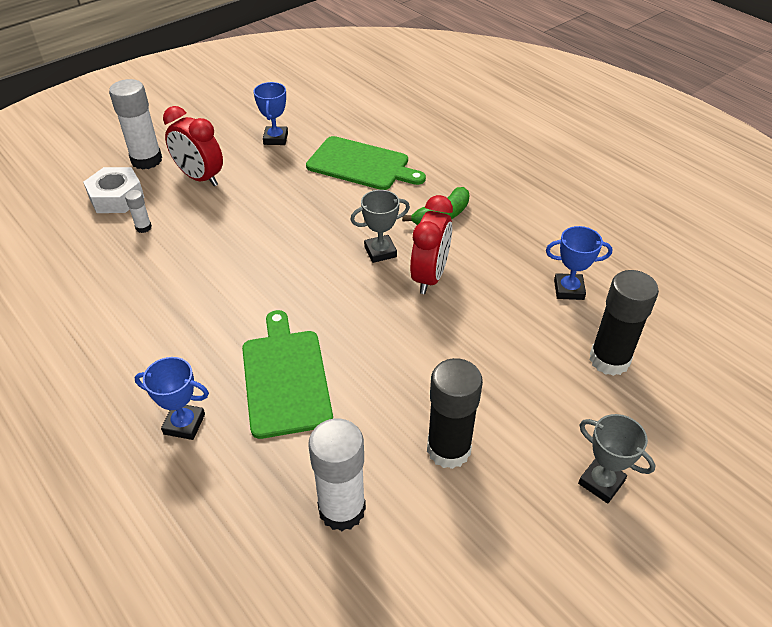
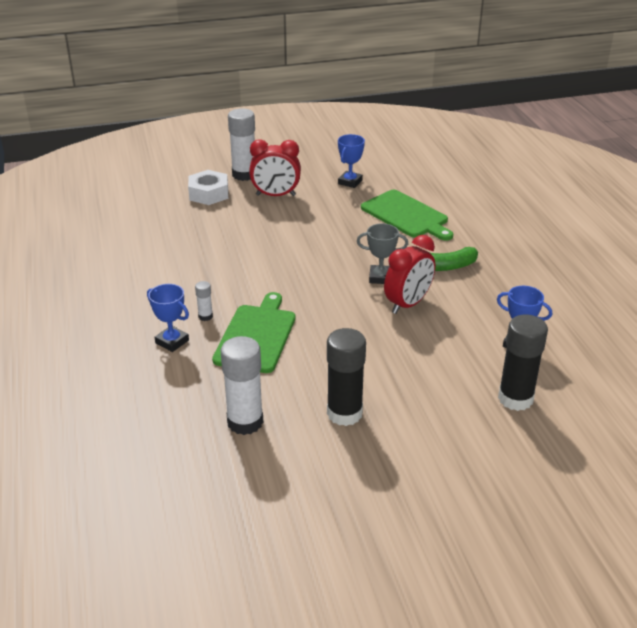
camera: 25 degrees right, 10 degrees down
(143, 227) = (216, 217): white glue stick -> white glue stick (205, 316)
(200, 178) = (275, 195): red clock -> red clock turned 60 degrees counterclockwise
(601, 482) = (447, 470): grey trophy -> none

